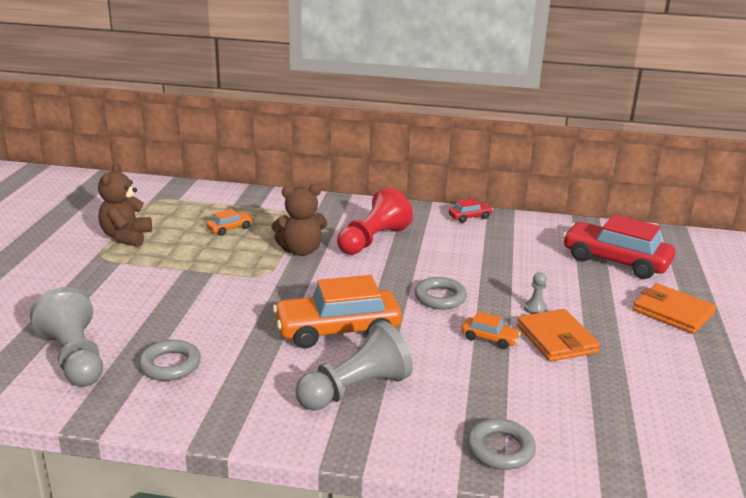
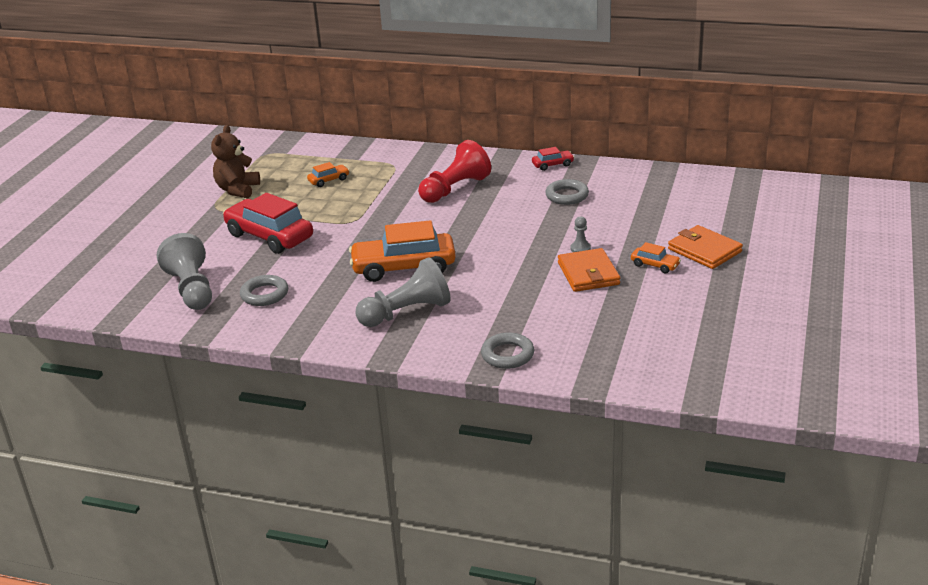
camera: 10 degrees right, 5 degrees up
(301, 251) = (388, 200): brown teddy bear -> none
(440, 297) = (499, 240): grey ring -> grey ring (567, 196)
(489, 338) = (530, 273): orange car -> orange car (655, 265)
(615, 261) = (674, 205): red car -> red car (269, 236)

